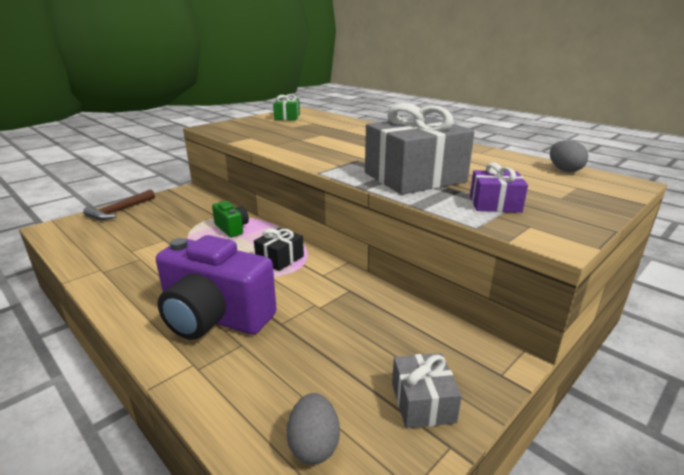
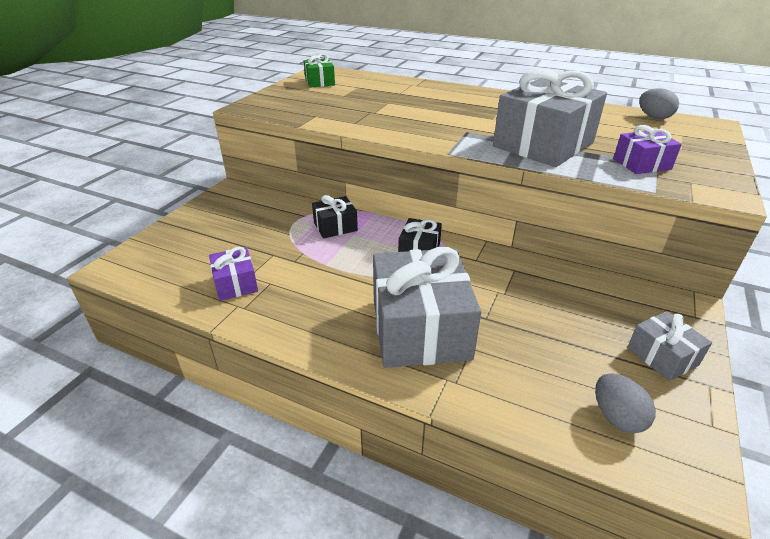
camera: 20 degrees left, 10 degrees up
(116, 254) = (236, 283): none -> purple gift
(120, 211) = (178, 229): brown hammer -> none
(215, 318) = (420, 328): purple camera -> grey gift
(232, 228) = (335, 227): green camera -> black gift

